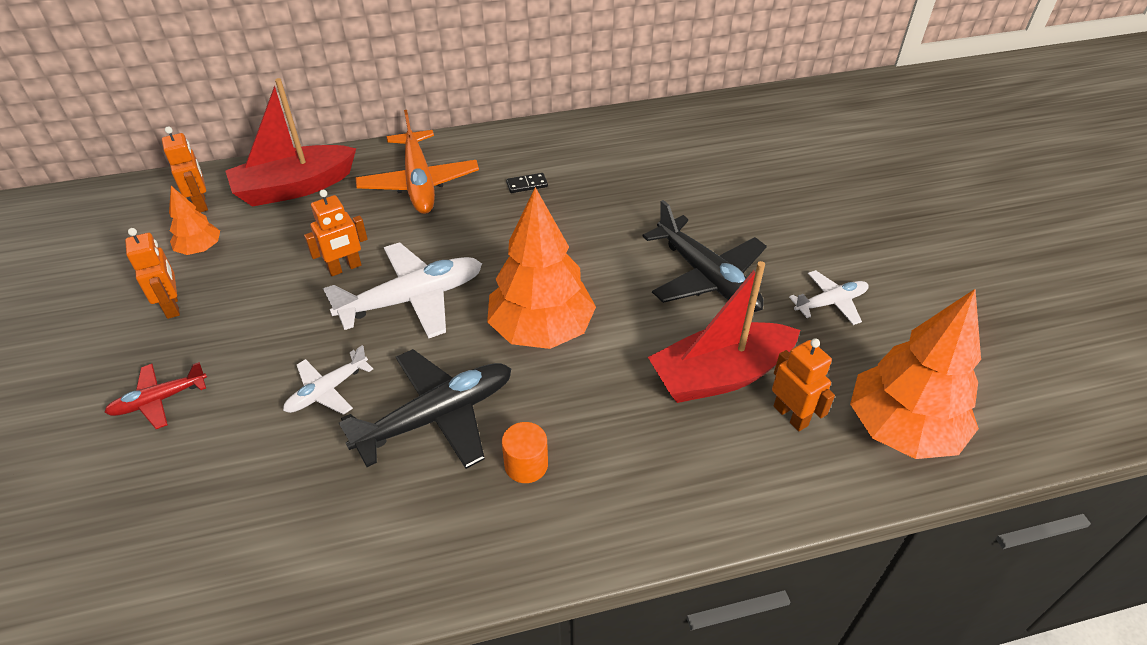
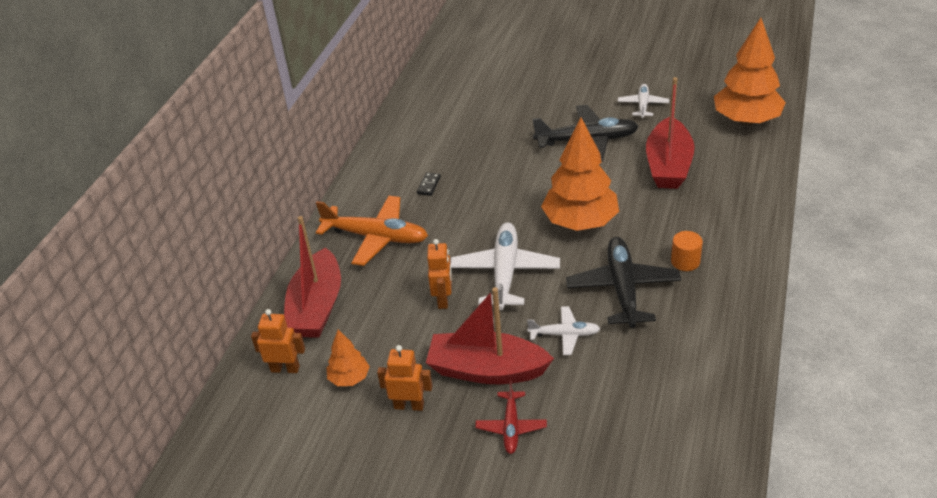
camera: 55 degrees left, 5 degrees down
(244, 345) = (486, 370): none -> red boat
(328, 390) = (564, 335): white plane -> white plane turned 75 degrees counterclockwise
(791, 415) = (714, 152): orange robot -> none

